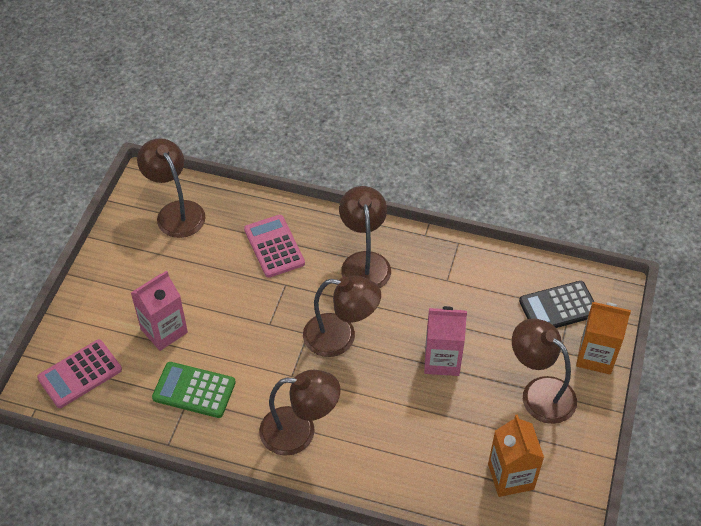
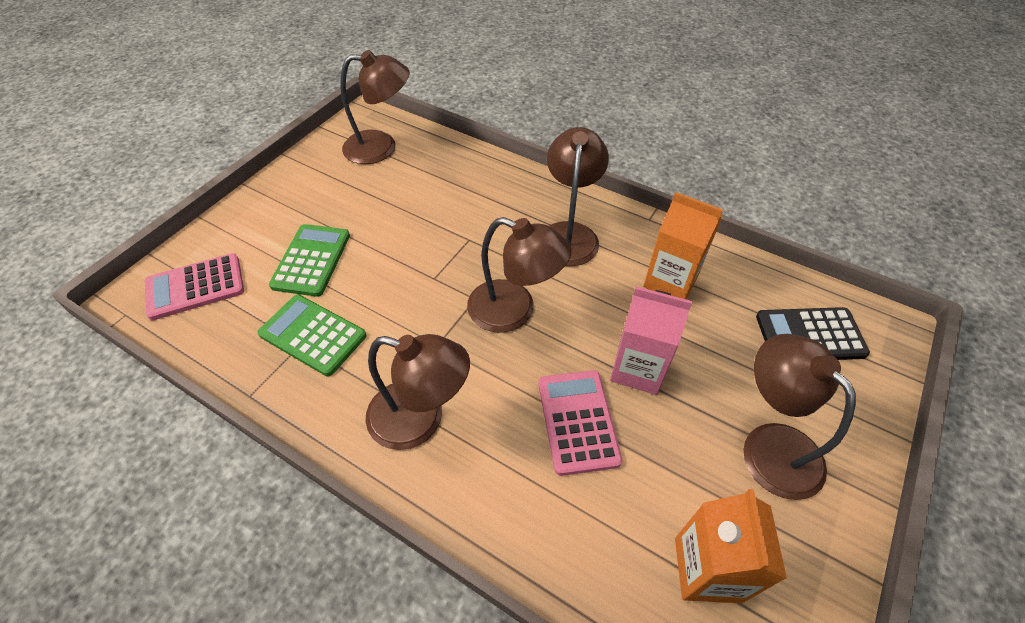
camera: 15 degrees right, 0 degrees up
(164, 331) = (311, 260): pink carton -> green calculator
(176, 212) = (381, 147): brown lamp -> brown lamp turned 105 degrees clockwise
(274, 246) = (471, 198): pink calculator -> pink calculator (578, 421)
(595, 356) = (859, 412): orange carton -> orange carton (670, 281)

